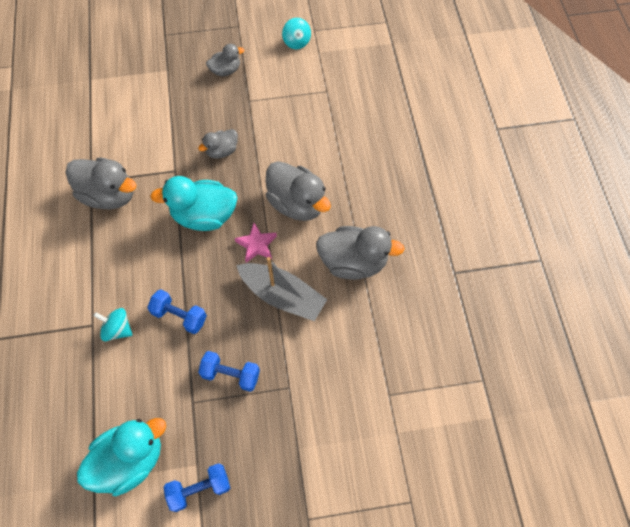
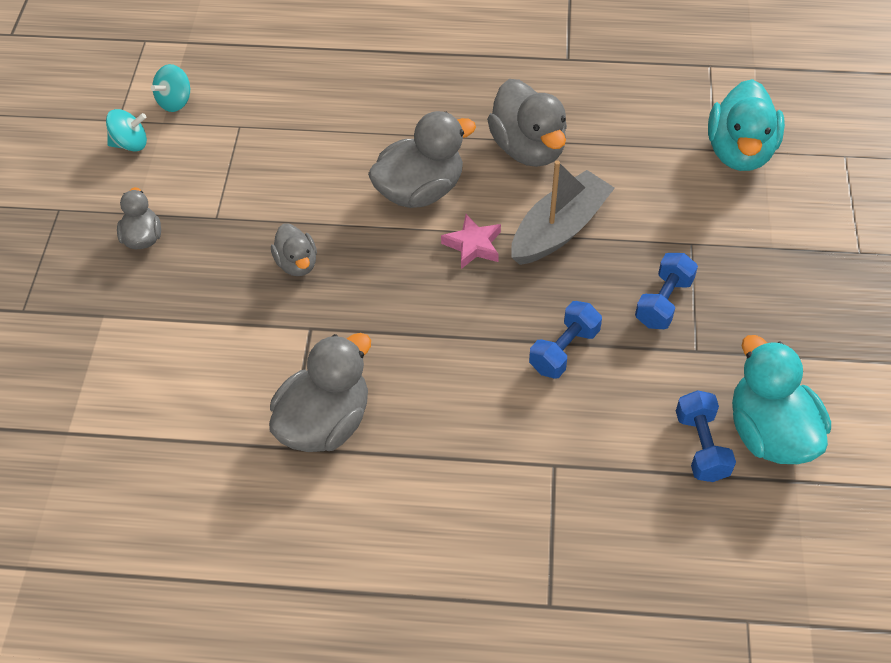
camera: 75 degrees left, 10 degrees down
(117, 329) = (568, 431): turquoise spinning top -> turquoise spinning top (175, 101)
(199, 489) = (815, 357): blue dumbbell -> blue dumbbell (701, 446)
(204, 216) = (405, 300): turquoise duck -> turquoise duck (739, 152)
(353, 262) = (528, 148): grey duck -> grey duck turned 135 degrees clockwise

